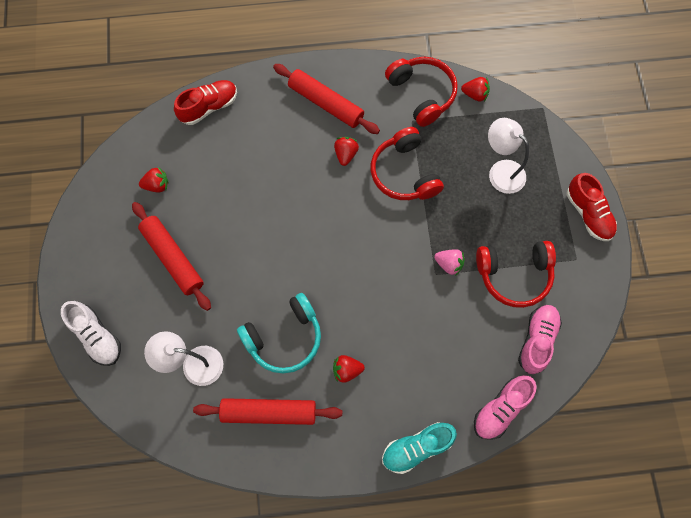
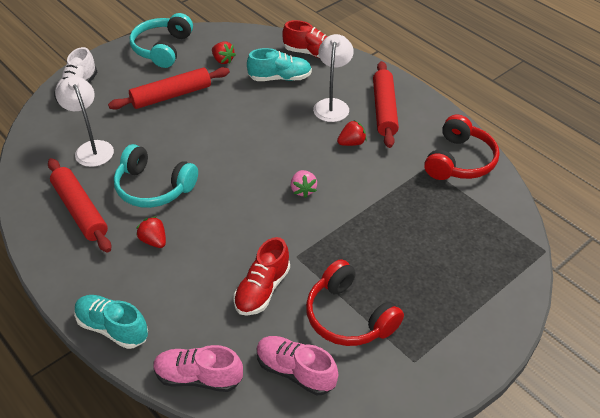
camera: 55 degrees right, 25 degrees down
(94, 227) = (162, 48): none -> turquoise headphones
(173, 258) = (171, 96): red rolling pin -> red rolling pin turned 45 degrees clockwise
(221, 154) = (280, 78): none -> turquoise shoe
(404, 173) = (372, 187): red headphones -> none
(449, 264) = (314, 261): pink strawberry -> pink strawberry (303, 190)
(475, 94) = (500, 195): red strawberry -> none
(501, 171) = (445, 252): white lamp -> white lamp (332, 105)
(537, 340) = (295, 371): pink shoe -> pink shoe turned 135 degrees counterclockwise
(588, 213) = (474, 346): red shoe -> red shoe (262, 289)

